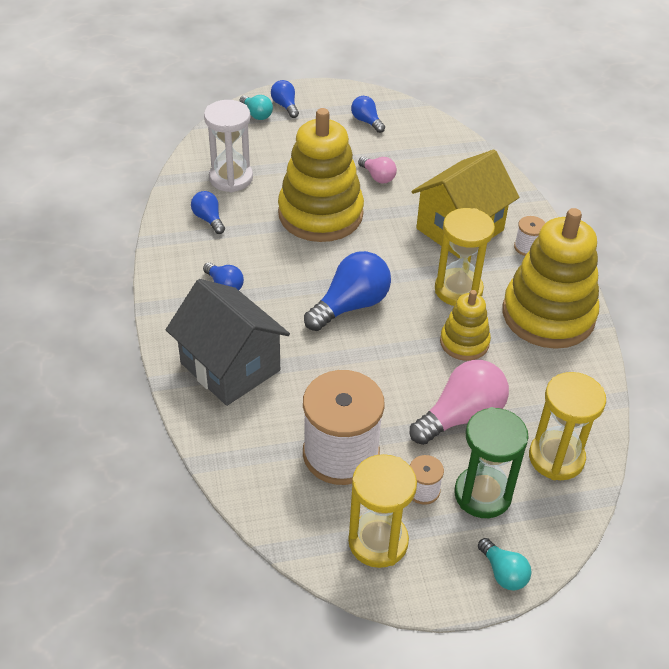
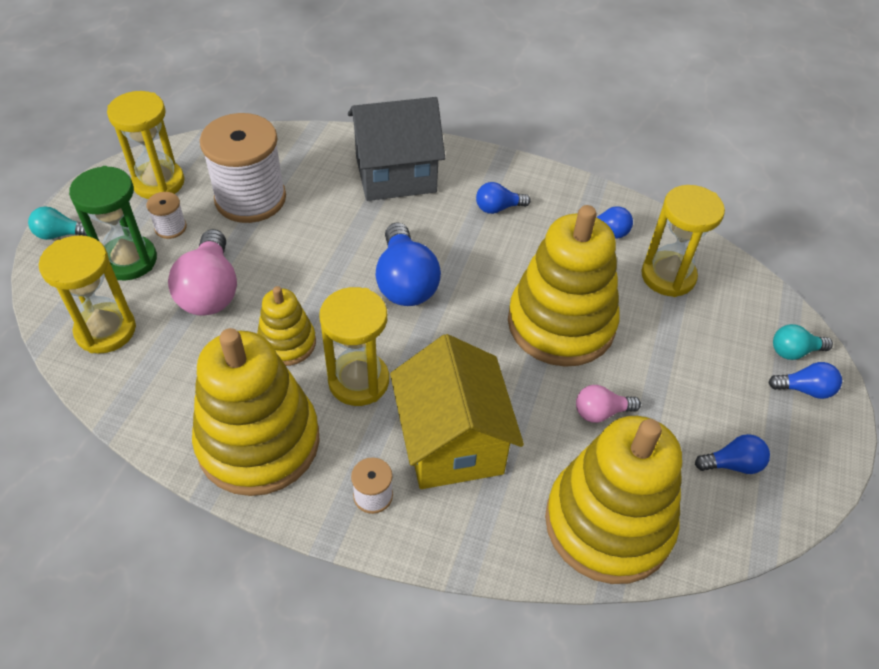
camera: 120 degrees right, 5 degrees up
(231, 178) = (668, 276): white hourglass -> yellow hourglass
(449, 155) = (608, 523): none -> yellow stacking toy

